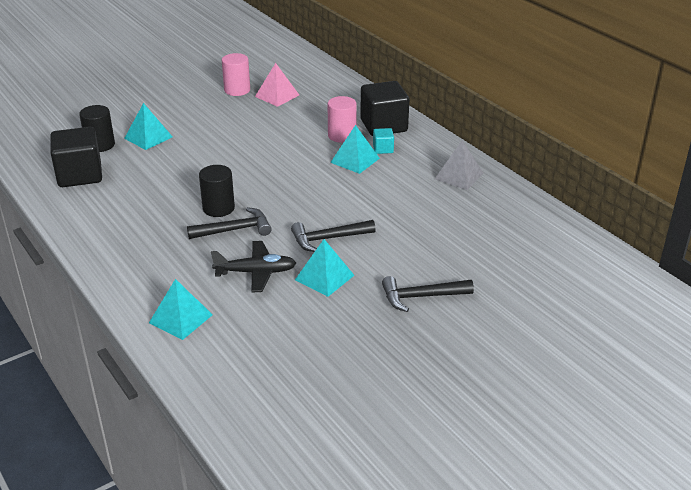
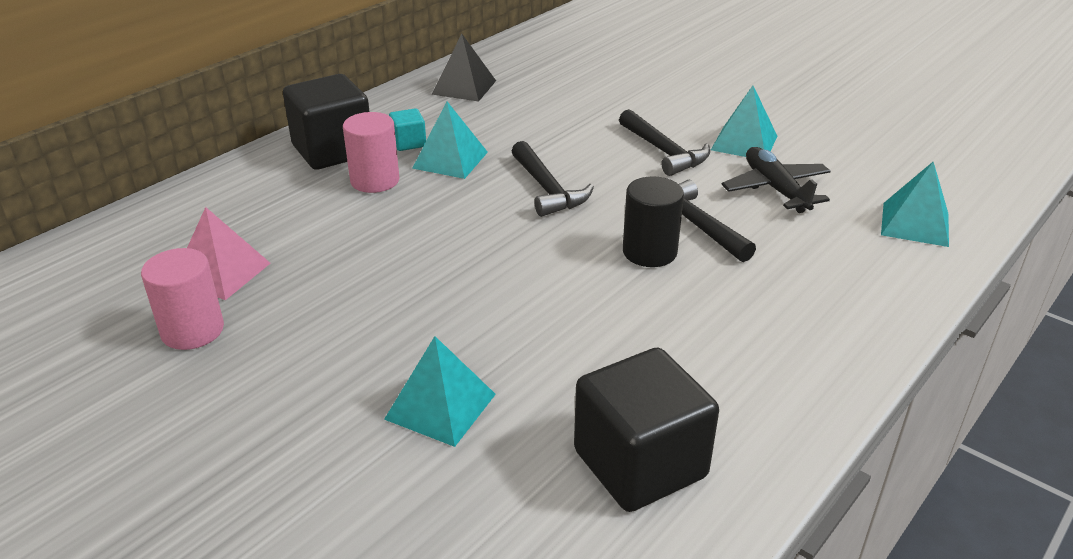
camera: 105 degrees left, 0 degrees up
(100, 145) = (499, 478): black cylinder -> none
(421, 297) = (729, 87): black hammer -> black hammer (547, 189)
(459, 176) = (464, 87): grey pyramid -> black pyramid

